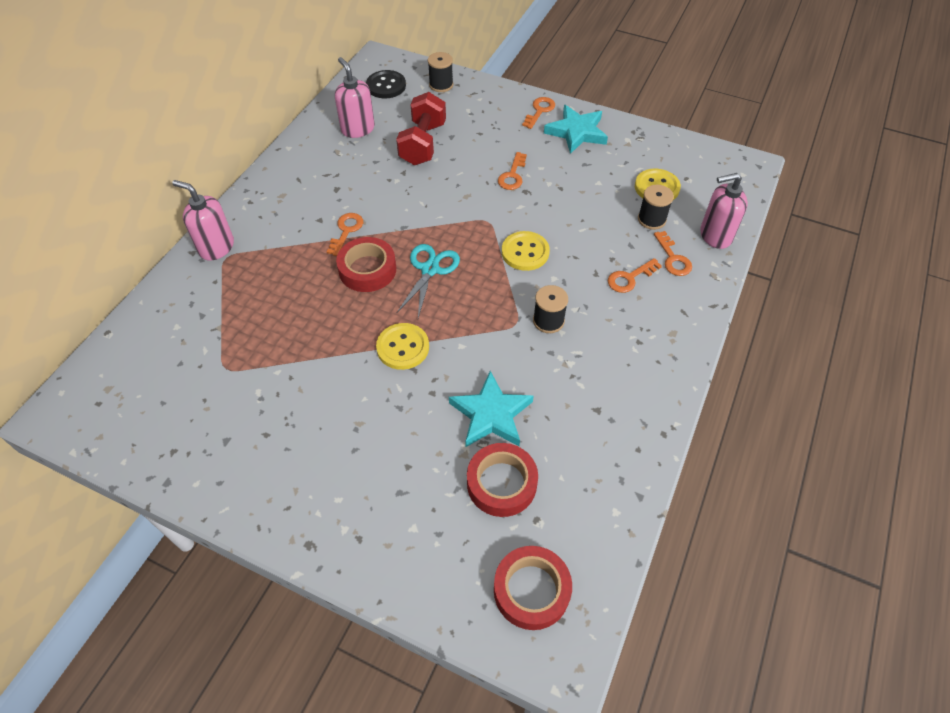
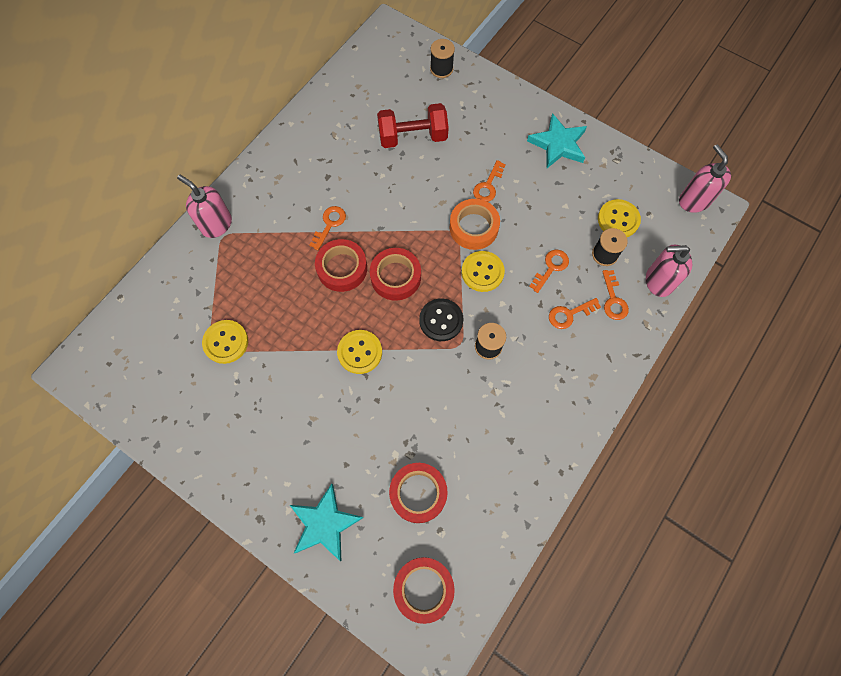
camera: 10 degrees right, 15 degrees up
(242, 360) = (226, 342): none -> yellow button
(358, 129) = (356, 111): pink soap dispenser -> pink soap dispenser (694, 201)
(386, 86) = (390, 63): black button -> black button (441, 320)
(423, 144) = (413, 137): red dumbbell -> red dumbbell turned 60 degrees clockwise
(430, 269) = (395, 277): turquoise scissors -> red tape
(491, 414) = (421, 429): turquoise star -> turquoise star (325, 523)
(506, 213) = (473, 227): none -> orange tape
(539, 111) = (528, 114): orange key -> orange key (551, 268)

